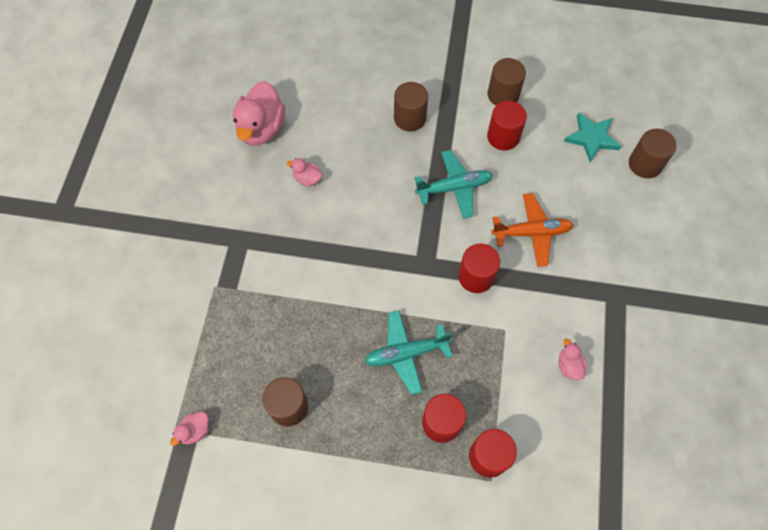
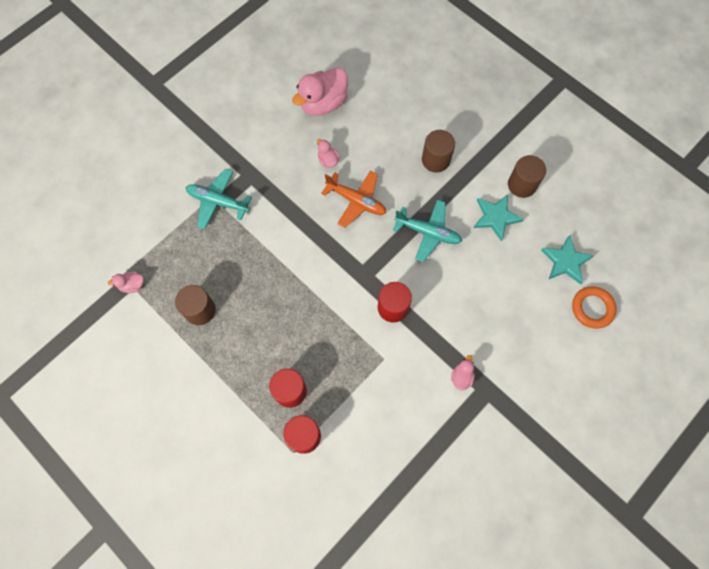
camera: 35 degrees right, 5 degrees up
(406, 353) = (302, 328): turquoise plane -> turquoise plane (218, 202)
(503, 137) = (496, 217): red cylinder -> turquoise star
(531, 233) = (459, 303): orange plane -> orange plane (356, 201)
(569, 365) = (410, 415): pink duck -> pink duck (461, 377)
(645, 164) = (592, 308): brown cylinder -> orange ring

